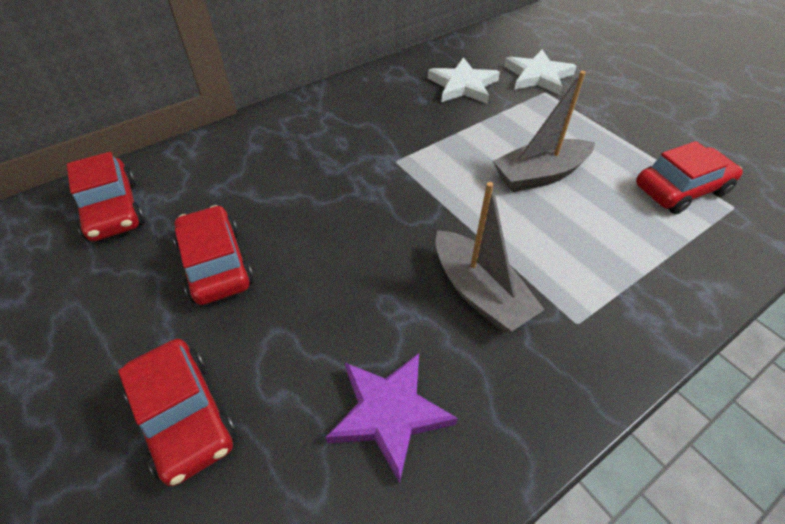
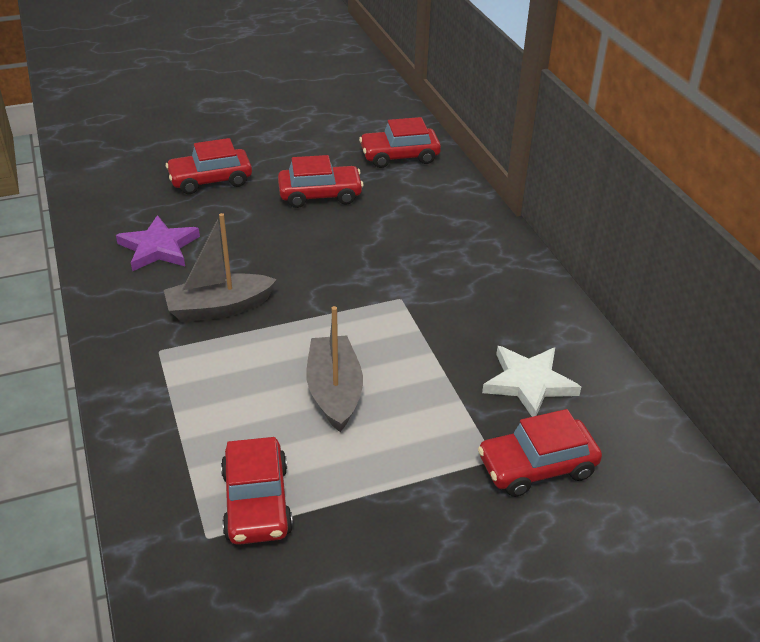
camera: 105 degrees right, 10 degrees down
(538, 76) = (537, 466): white star -> red car

